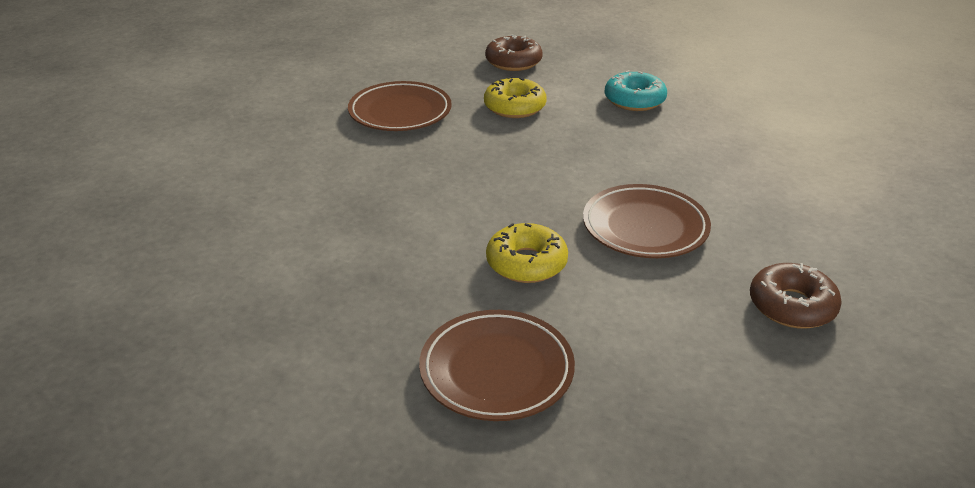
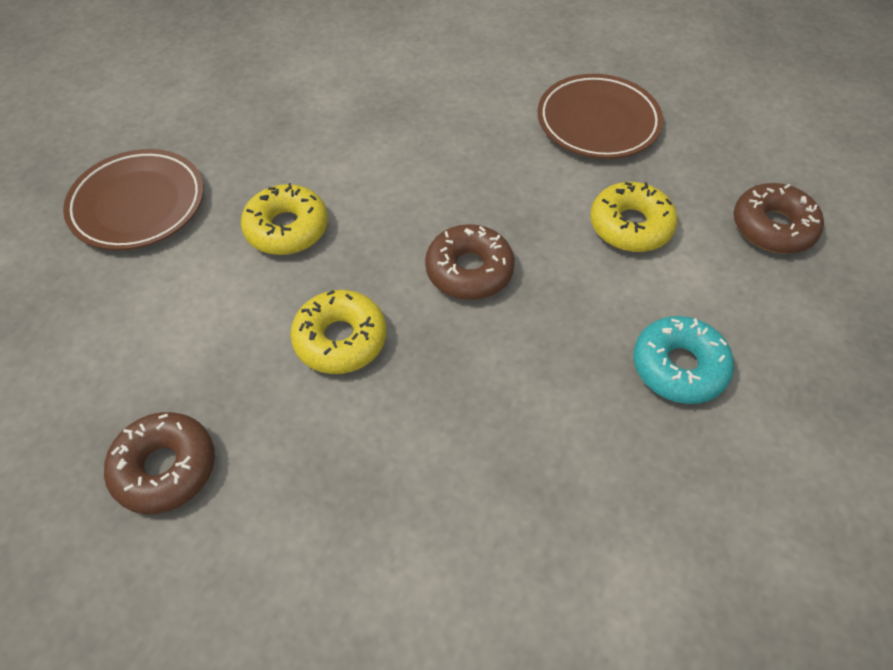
camera: 90 degrees right, 20 degrees up
(565, 170) = (469, 270): none -> brown donut
(645, 227) = (340, 339): brown plate -> yellow donut

